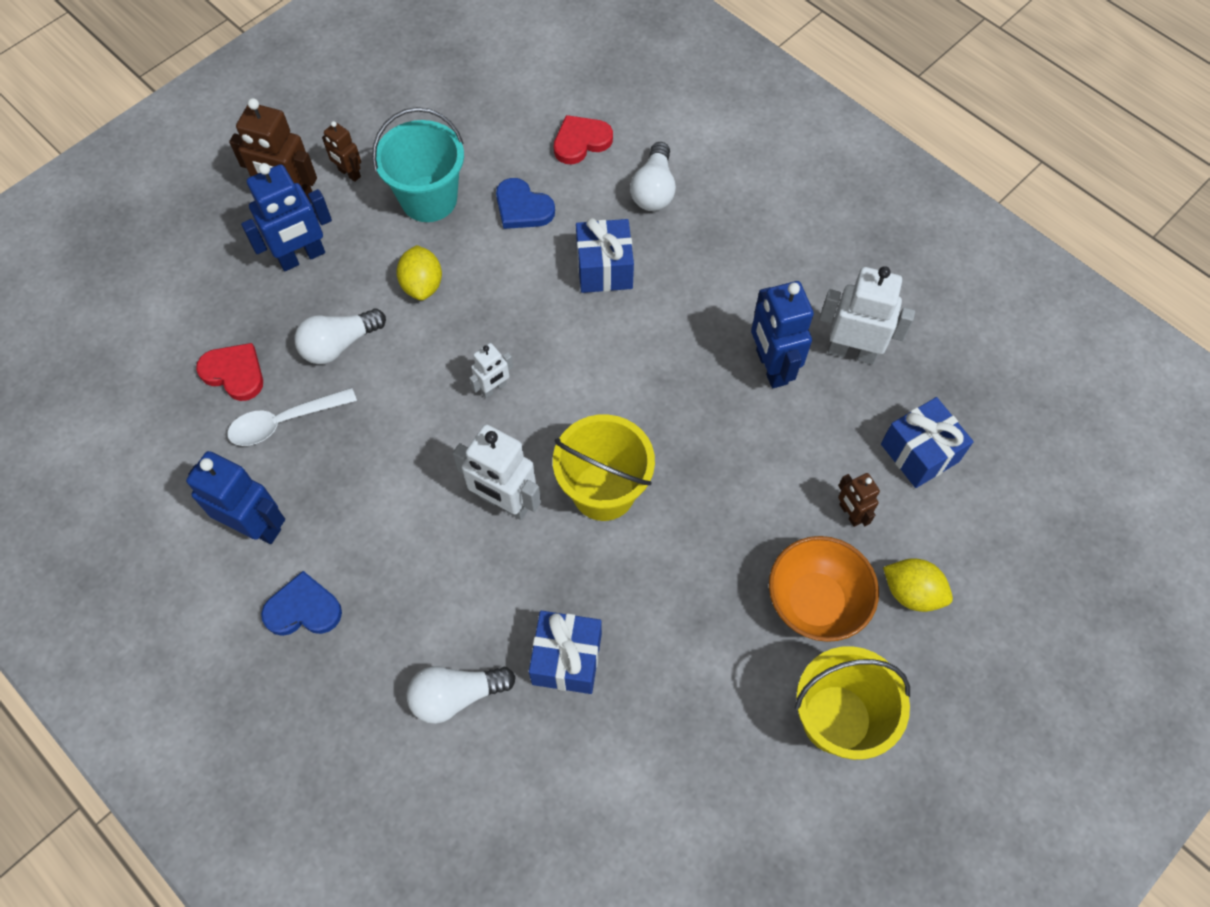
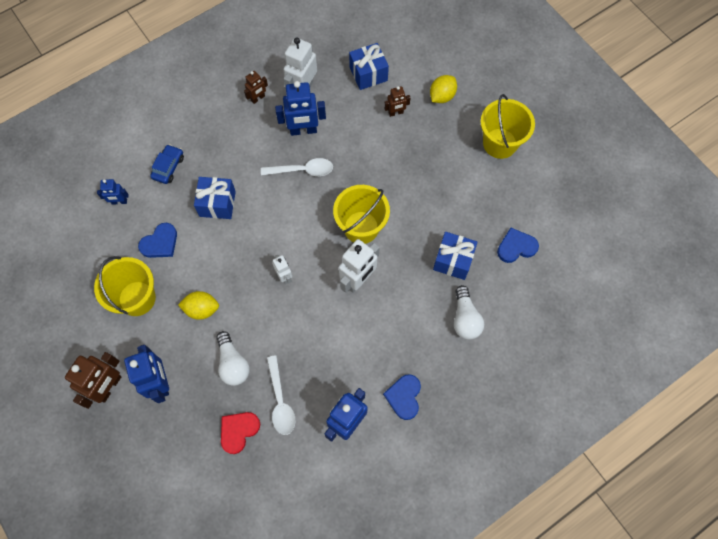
camera: 80 degrees left, 5 degrees up
(349, 173) = (101, 347): brown robot -> brown robot (258, 98)
(429, 199) = (137, 298): turquoise bucket -> yellow bucket
(581, 141) = (119, 202): red heart -> blue robot
(615, 776) = (516, 247): none -> blue heart
(654, 190) = (168, 167): white light bulb -> blue car
(693, 379) = (302, 170): none -> white spoon
(815, 602) = (440, 139): orange bowl -> none

